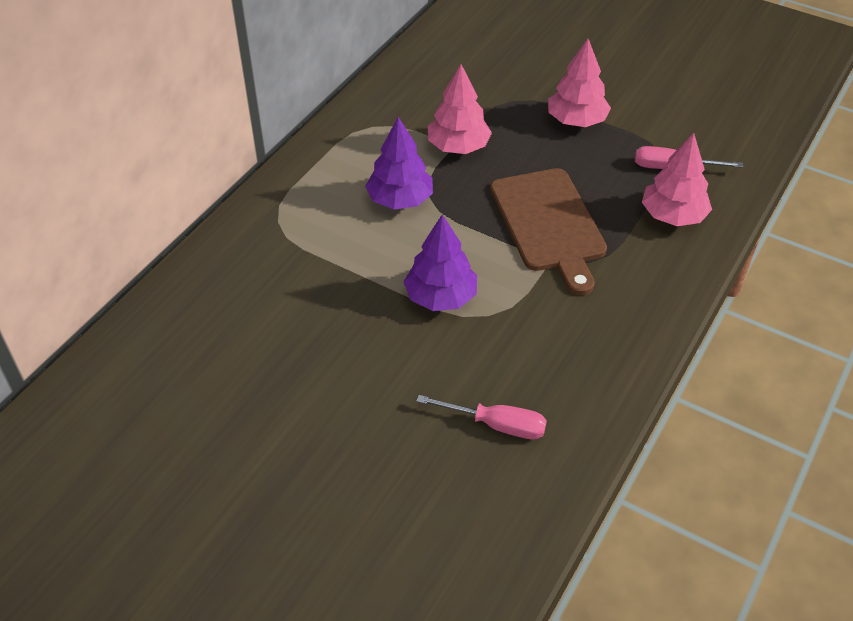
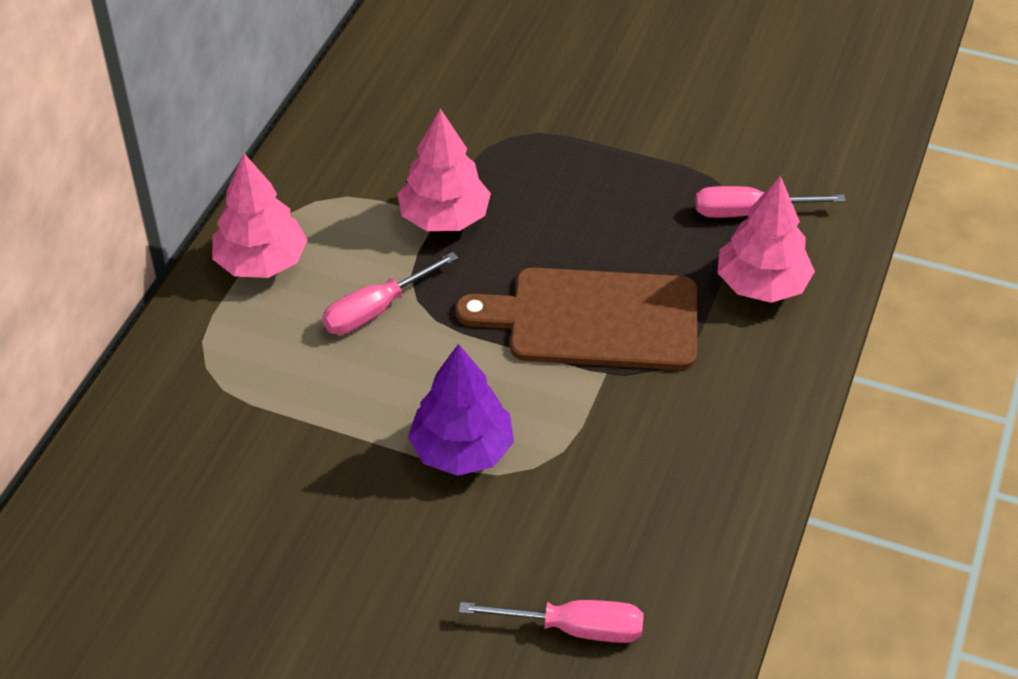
camera: 10 degrees left, 0 degrees up
(400, 200) = (376, 310): purple tree -> pink screwdriver
(549, 224) = (594, 319): brown cutting board -> brown cutting board turned 120 degrees clockwise
(576, 121) = (604, 157): pink tree -> pink tree (261, 262)

